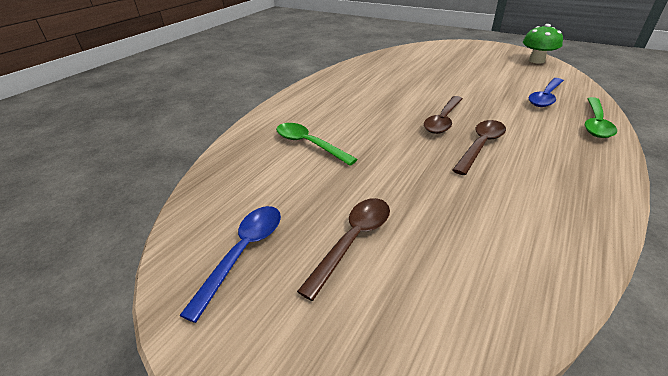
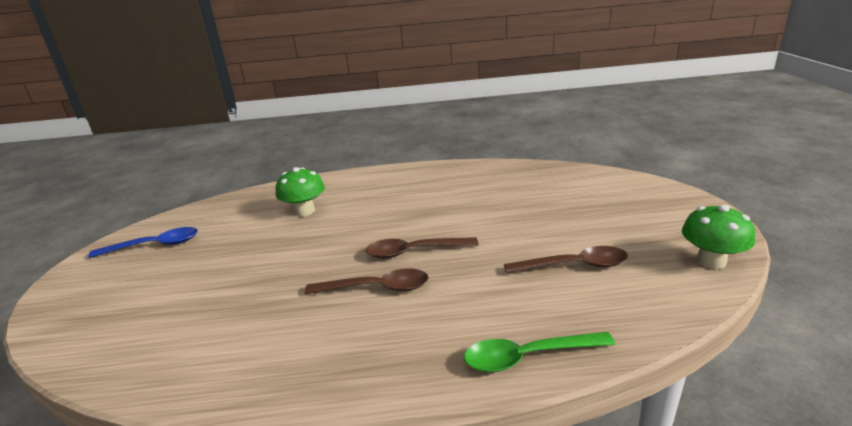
camera: 55 degrees right, 10 degrees down
(309, 144) = (304, 211): green spoon -> green mushroom
(353, 241) = (182, 277): brown spoon -> brown spoon (574, 265)
(545, 97) = (568, 299): blue spoon -> none

